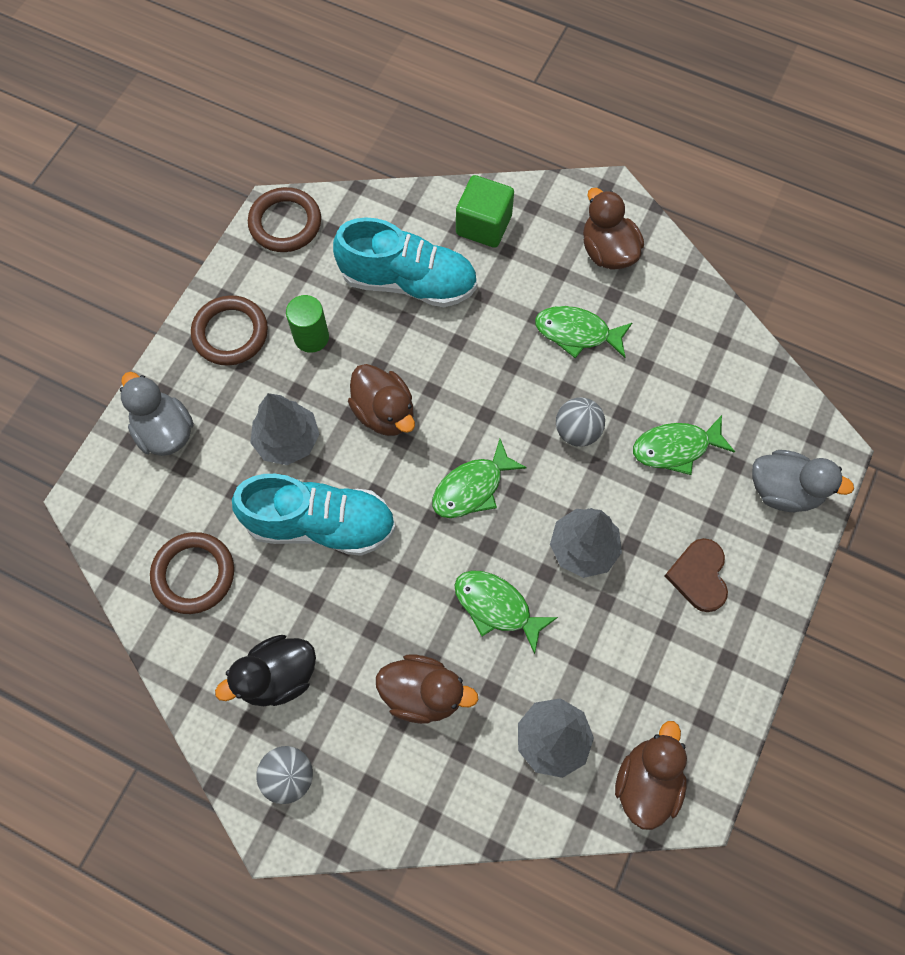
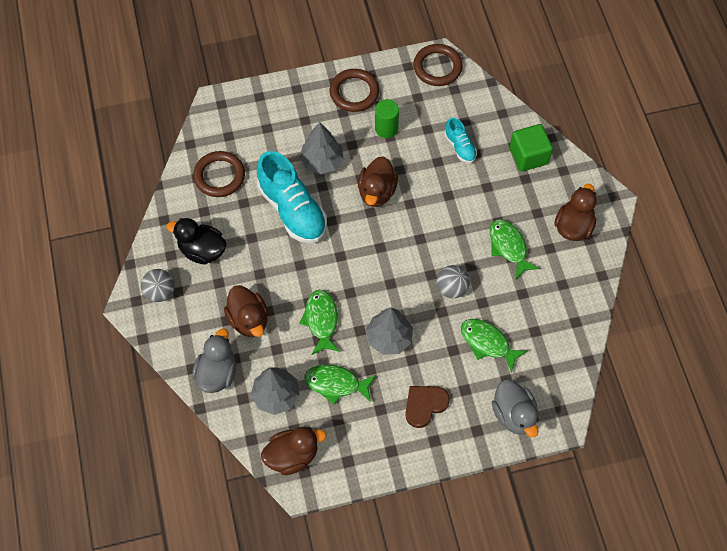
camera: 50 degrees right, 5 degrees down
(165, 431) = (278, 106): grey duck -> grey duck (217, 373)
(408, 282) = (460, 147): turquoise shoe -> turquoise shoe, size x0.50
(472, 487) = (374, 262): green fish -> green fish (336, 384)

